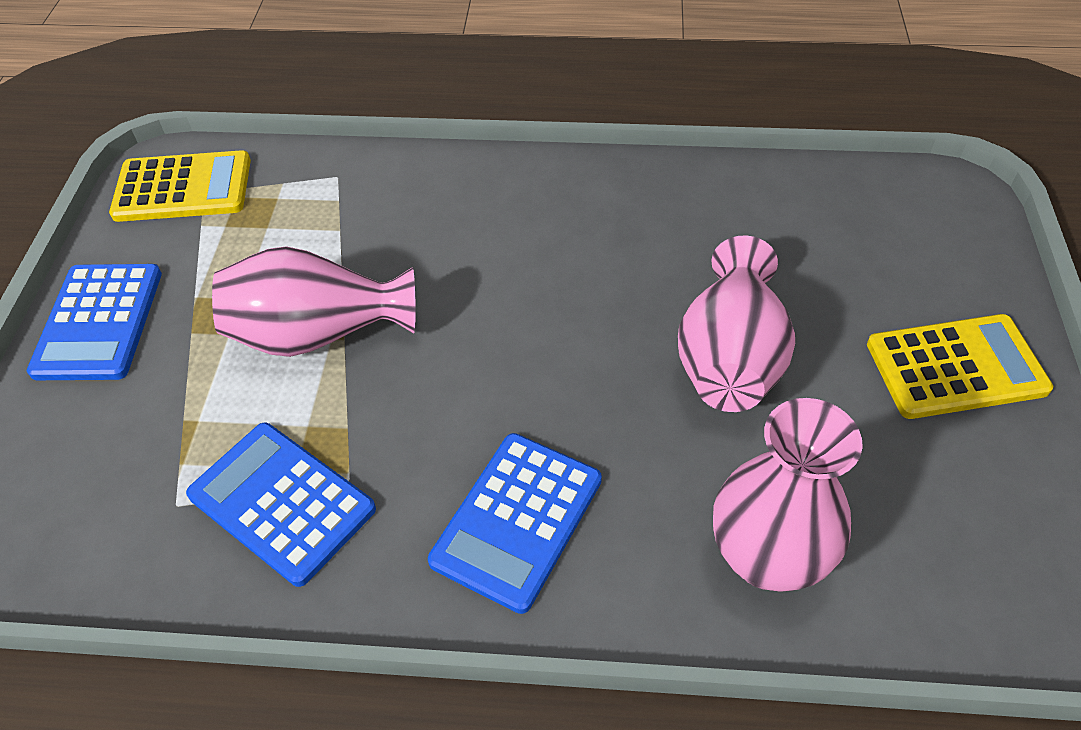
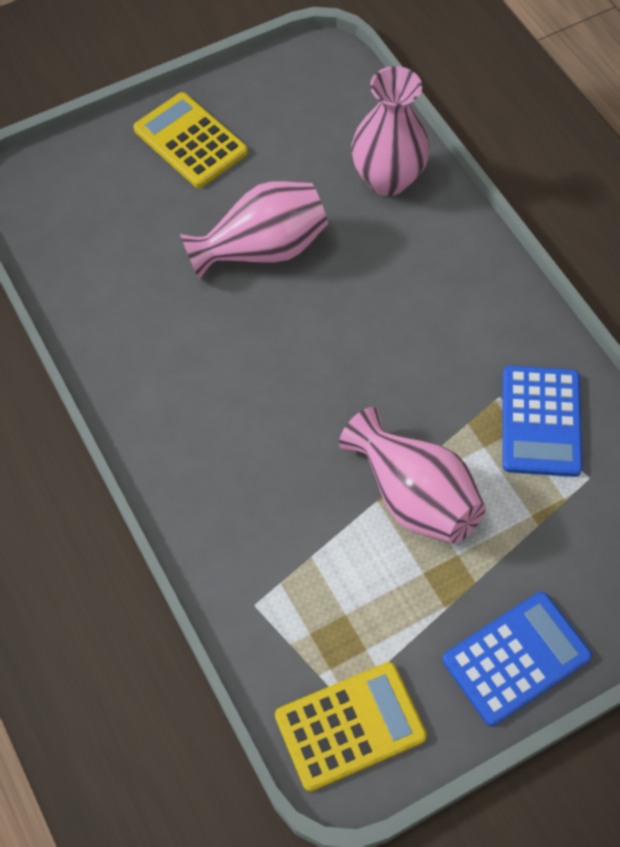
camera: 125 degrees left, 10 degrees up
(183, 188) = (350, 726): yellow calculator -> yellow calculator turned 105 degrees clockwise
(517, 520) = (455, 297): blue calculator -> none

